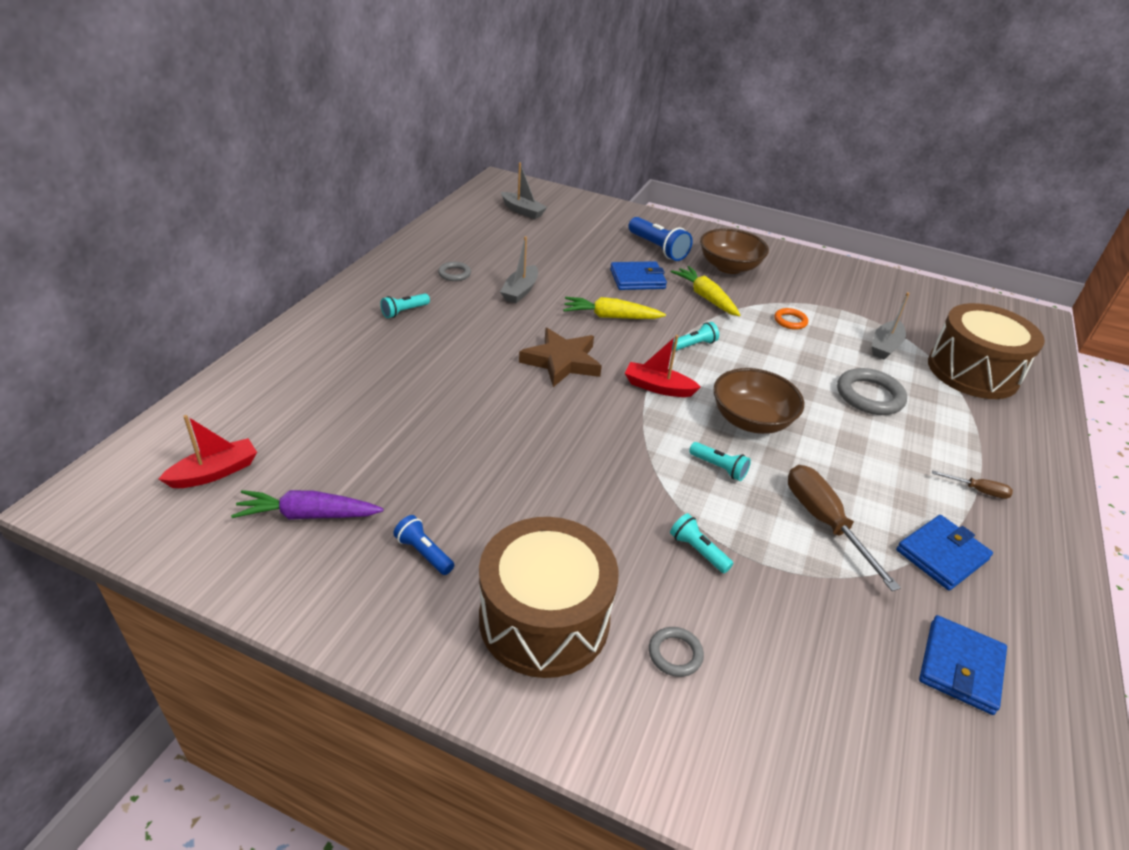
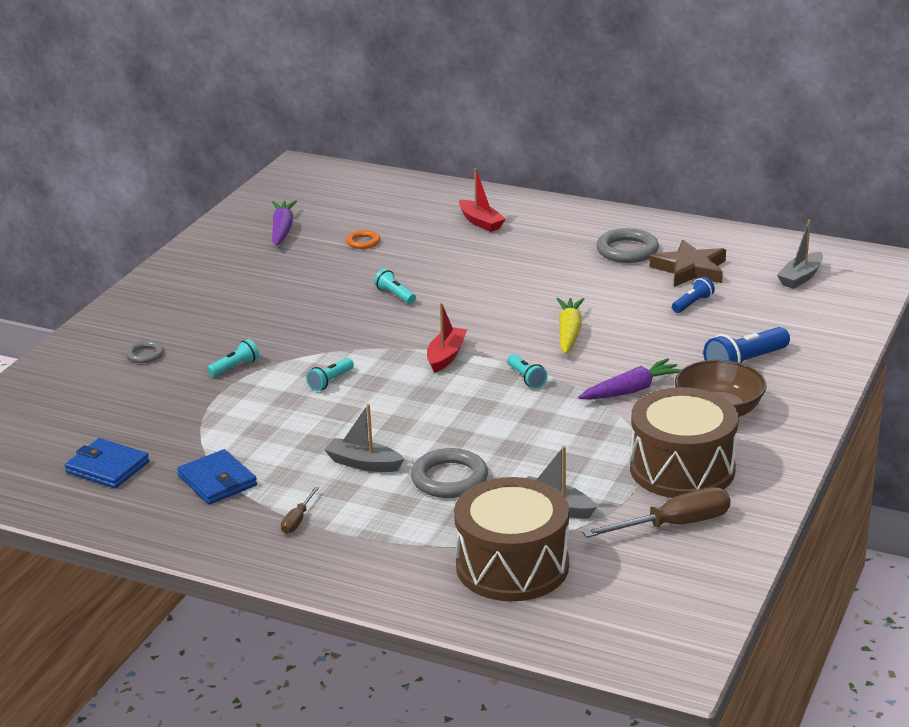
camera: 95 degrees right, 10 degrees down
(214, 472) = (324, 196): red boat -> red boat (480, 222)
(404, 311) = (546, 234): turquoise flashlight -> turquoise flashlight (395, 295)
(424, 553) = (244, 268): blue flashlight -> blue flashlight (692, 304)
(454, 274) = (627, 250): grey ring -> grey ring, size x1.79
(520, 291) = (605, 284): grey boat -> grey boat (364, 464)
(544, 619) = (182, 310): brown drum -> brown drum (682, 469)
(561, 361) = (480, 309): brown star -> brown star (690, 269)
(637, 279) = (659, 349): blue wallet -> none
(705, 297) = (631, 390): yellow carrot -> purple carrot
(751, 420) = (399, 402): brown bowl -> none
(790, 321) = (595, 444): orange ring -> orange ring (363, 242)
(824, 522) = (261, 427): brown screwdriver -> brown screwdriver (674, 525)

